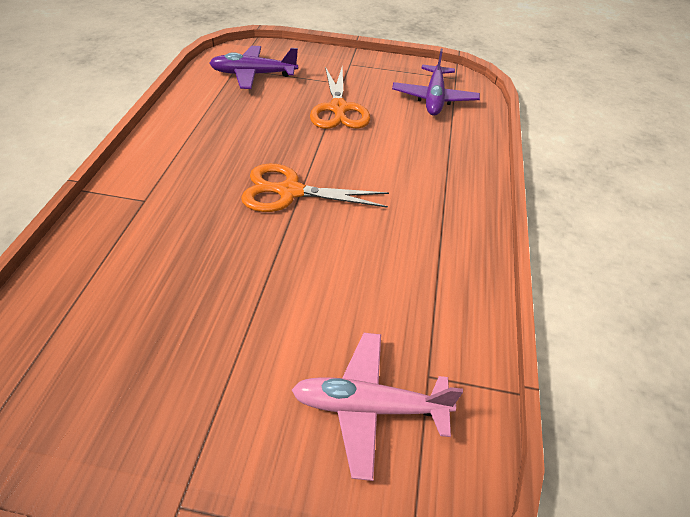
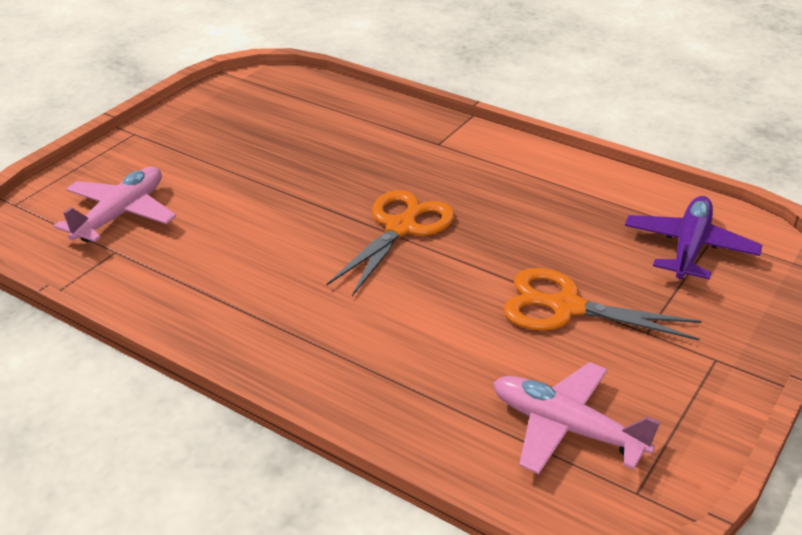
camera: 115 degrees right, 10 degrees down
(434, 98) = (566, 428): purple plane -> pink plane

